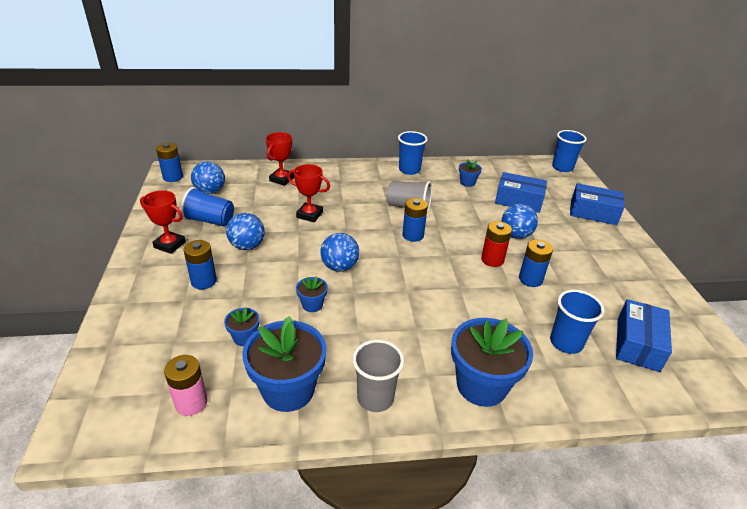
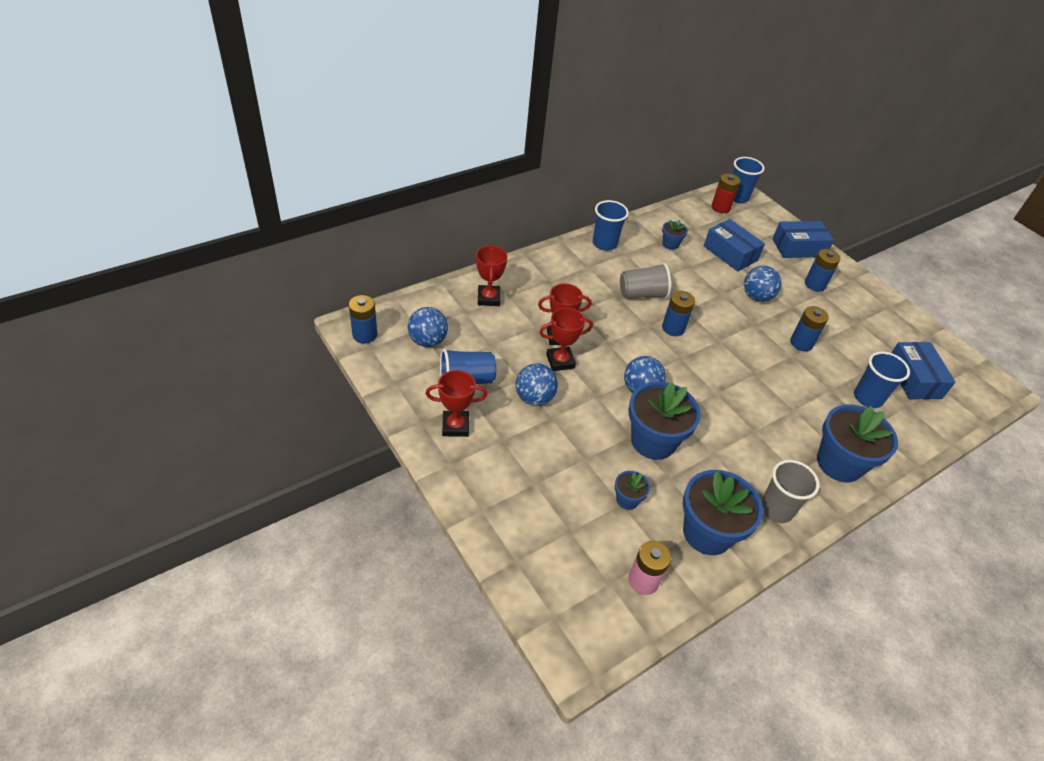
camera: 30 degrees left, 10 degrees up
(204, 281) = (533, 455): blue battery -> blue battery (815, 284)
(293, 230) = (560, 361): none -> red trophy
(312, 305) = (653, 441): blue flower pot -> blue flower pot, size x2.11
(492, 260) = (758, 333): red battery -> red battery (720, 207)
(518, 201) = (730, 253): blue box -> blue box turned 60 degrees clockwise

